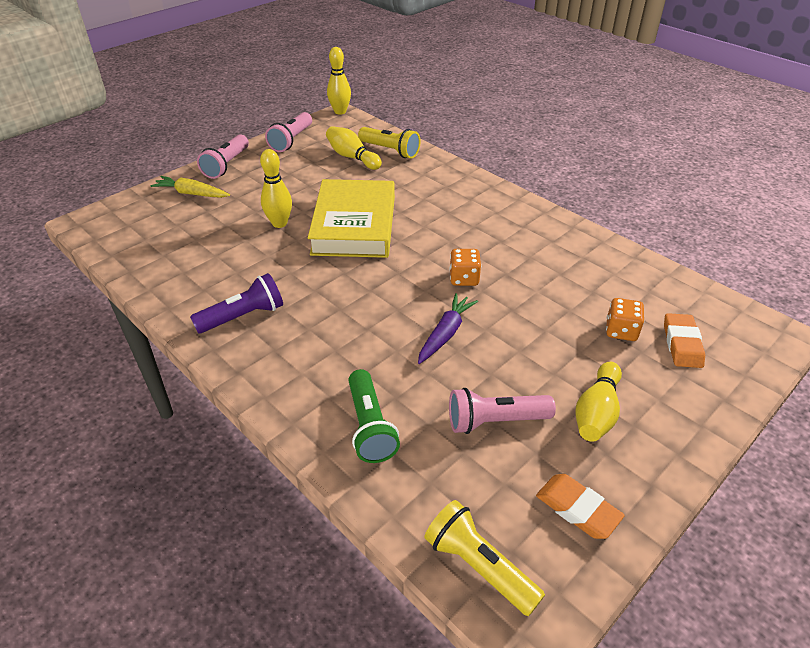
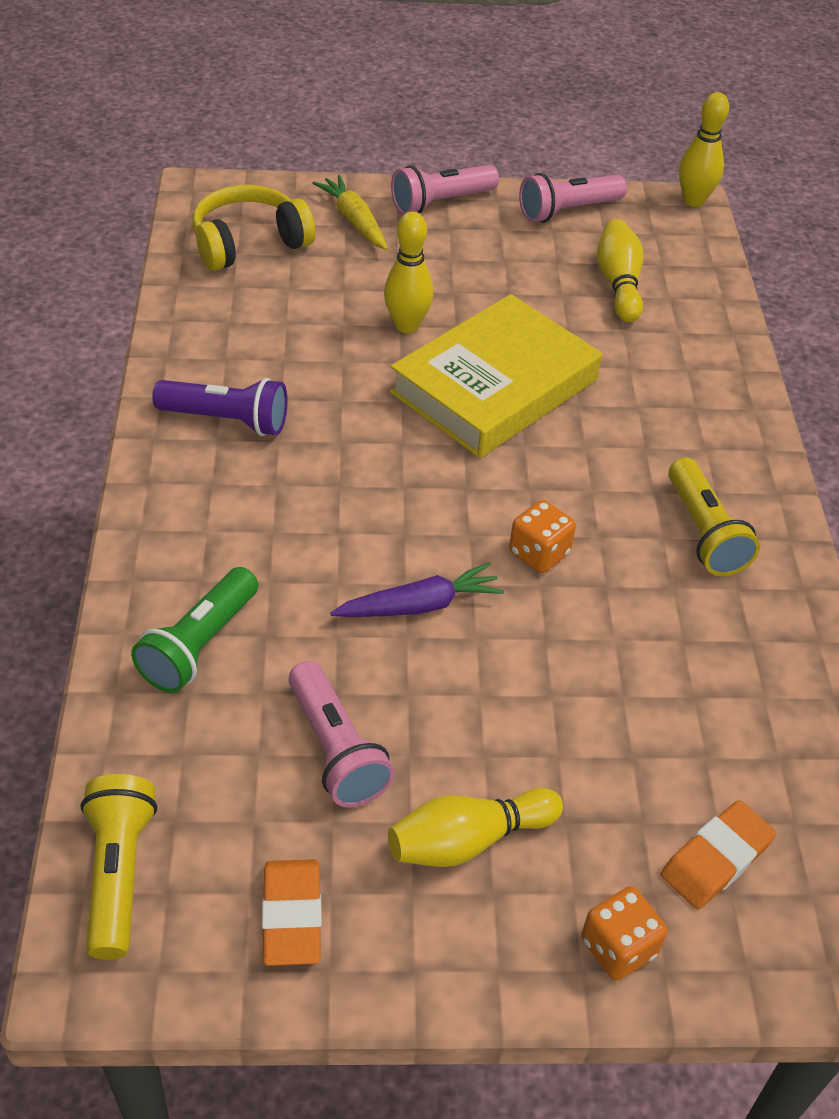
camera: 40 degrees right, 5 degrees up
(146, 231) = (249, 243): none -> yellow headphones
(390, 150) = (686, 304): yellow flashlight -> yellow flashlight (704, 532)
(495, 421) = (336, 749): pink flashlight -> pink flashlight turned 150 degrees counterclockwise
(621, 331) = (653, 775): orange dice -> orange dice (618, 947)

